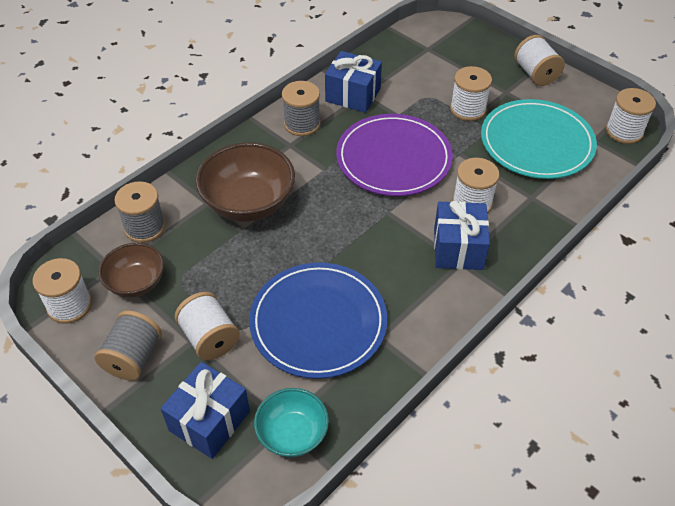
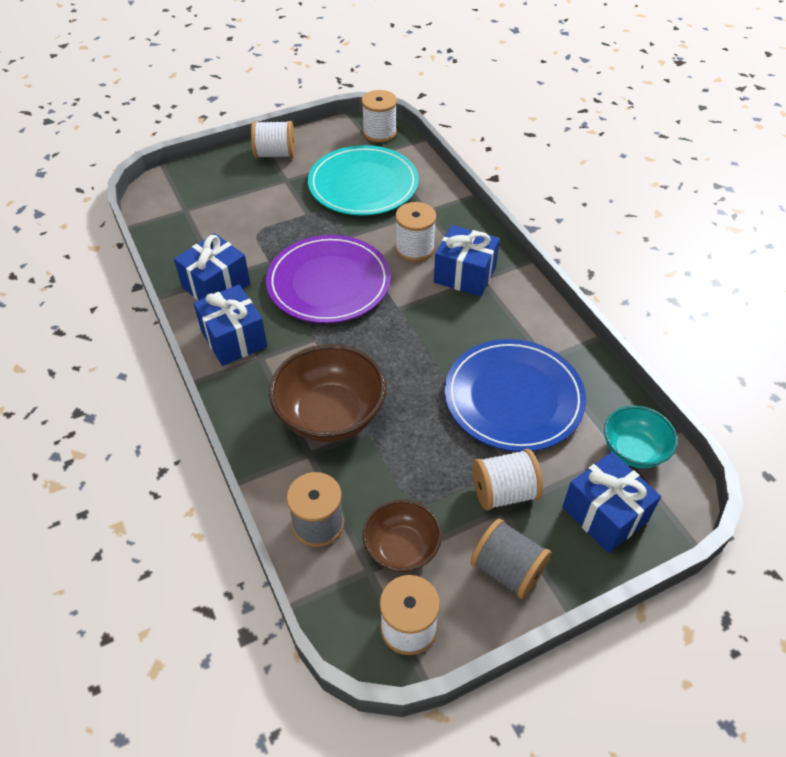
camera: 70 degrees left, 0 degrees up
(302, 124) = (234, 339): grey spool -> blue gift
(468, 109) = (293, 211): white spool -> none

